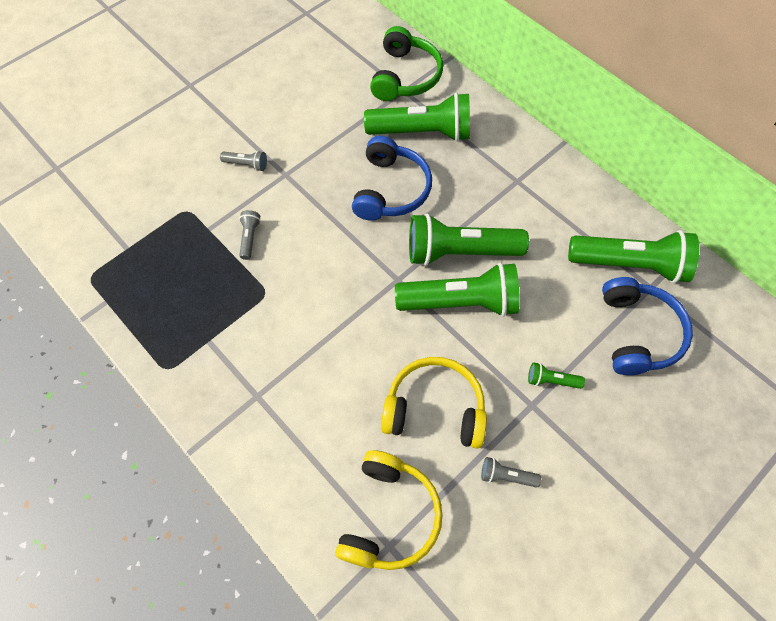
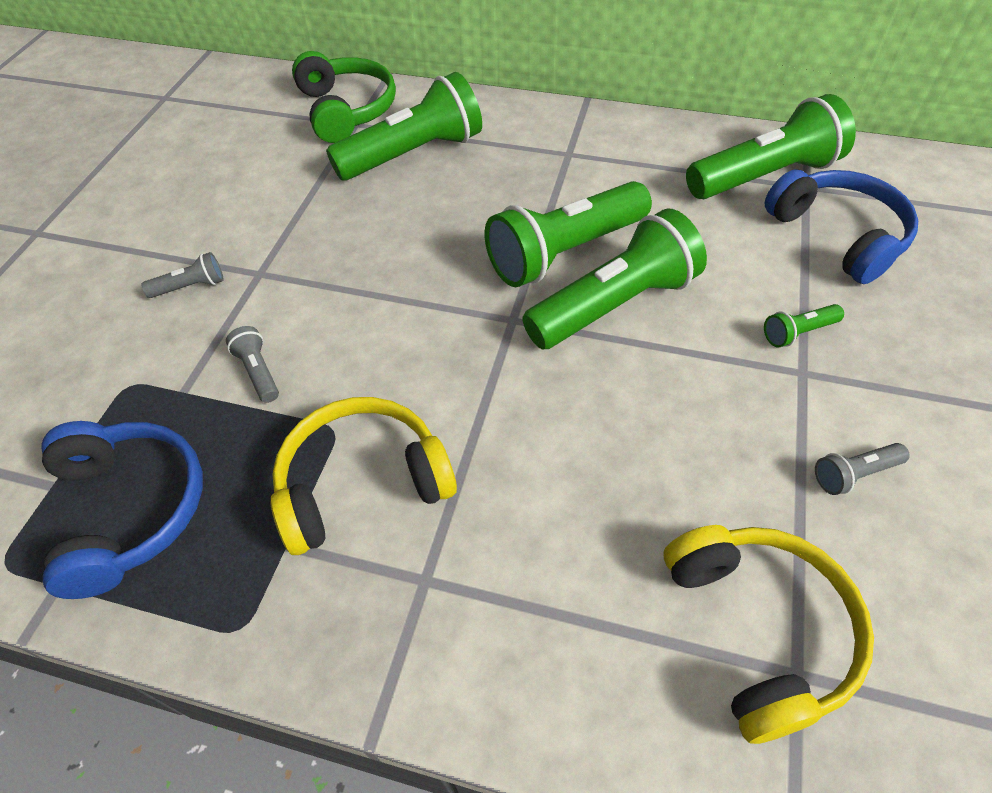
camera: 30 degrees left, 10 degrees down
(391, 189) = (421, 227): blue headphones -> blue headphones (130, 509)
(434, 408) = (692, 445): yellow headphones -> yellow headphones (362, 483)

